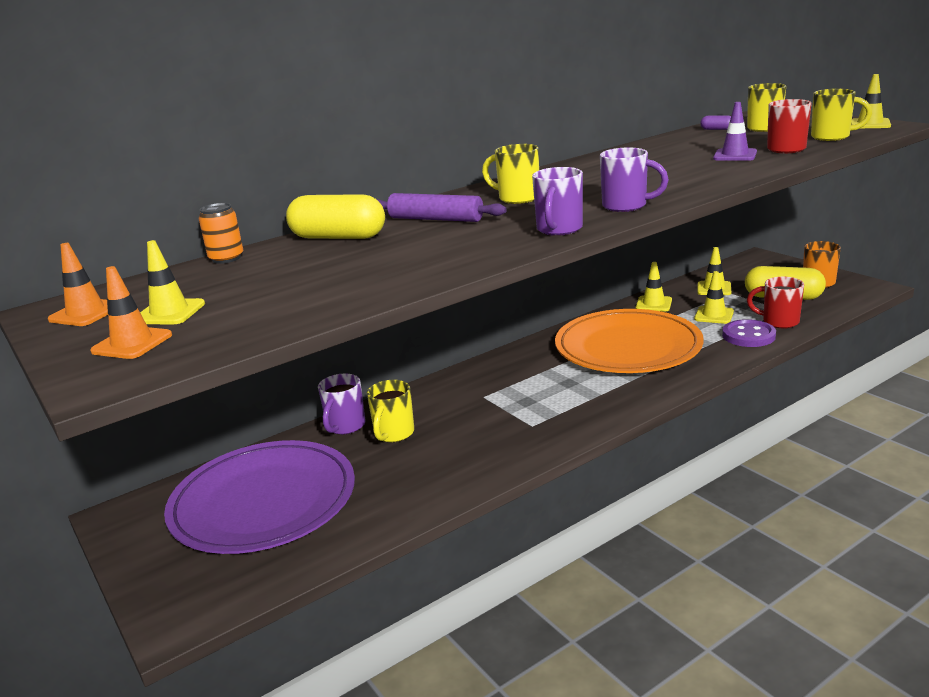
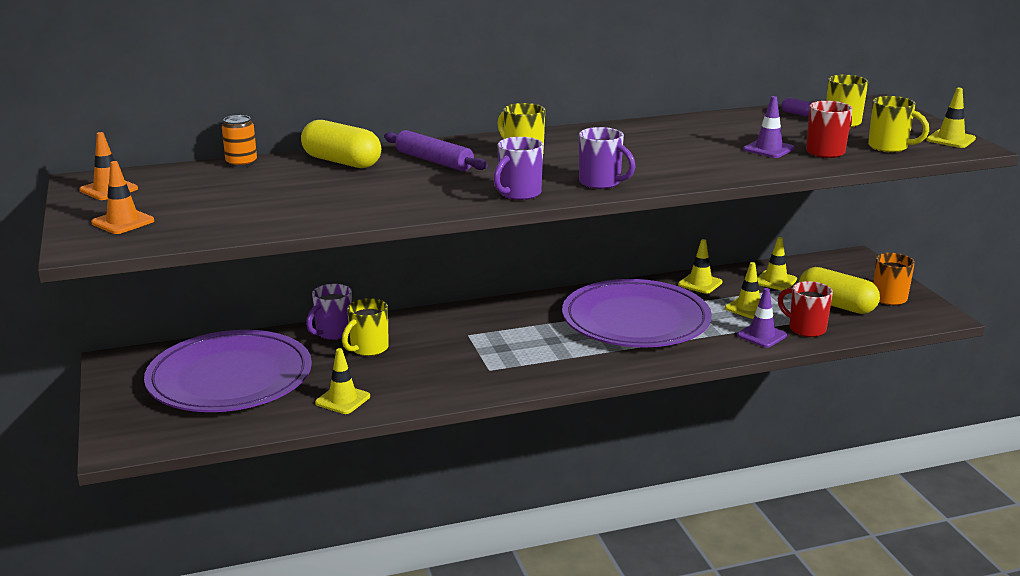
camera: 15 degrees right, 0 degrees up
(169, 312) = (165, 202): yellow traffic cone -> yellow traffic cone (342, 400)
(628, 347) = (635, 320): orange plate -> purple plate
(748, 336) = (761, 335): purple button -> purple traffic cone

